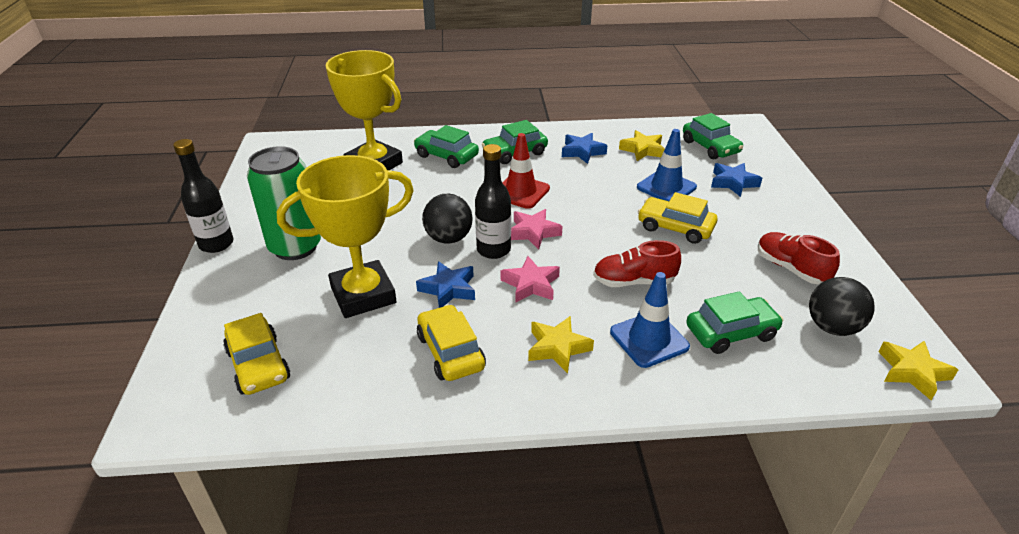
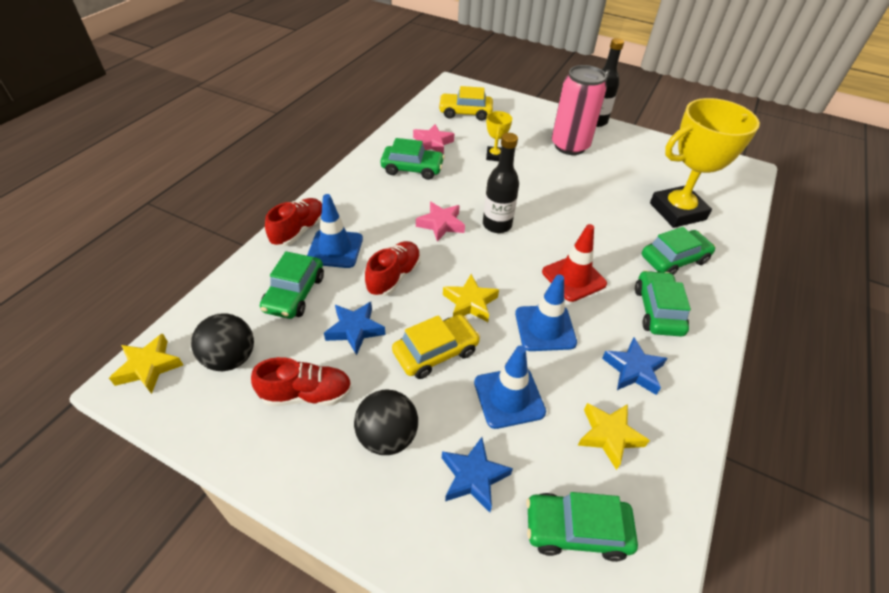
camera: 120 degrees right, 10 degrees up
(295, 247) = (570, 146): green can -> pink can
(363, 295) = (494, 156): yellow trophy -> yellow trophy, size x0.44
(448, 238) = (530, 209): black ball -> black ball (387, 436)
(448, 289) = (470, 188): blue star -> blue star (355, 330)
(450, 352) = (412, 168): yellow car -> green car
(533, 232) = (503, 255): pink star -> pink star (432, 143)
(557, 348) = (372, 207): yellow star -> yellow star (470, 303)
(590, 190) = (545, 328): none -> blue traffic cone
(659, 386) = (299, 231): none -> red shoe

